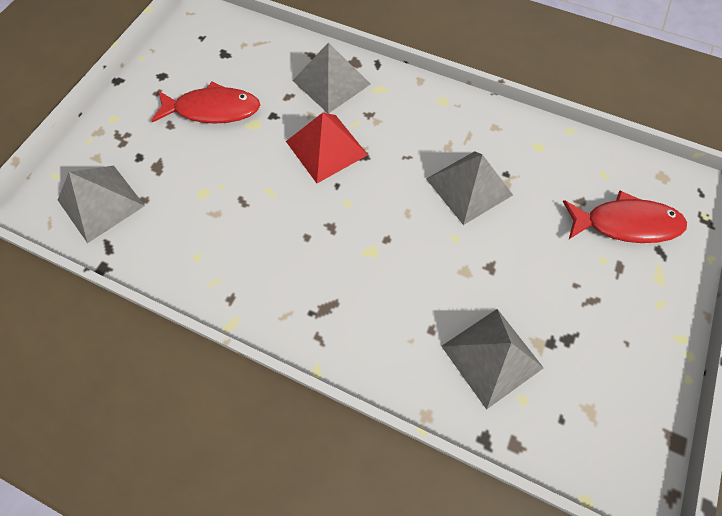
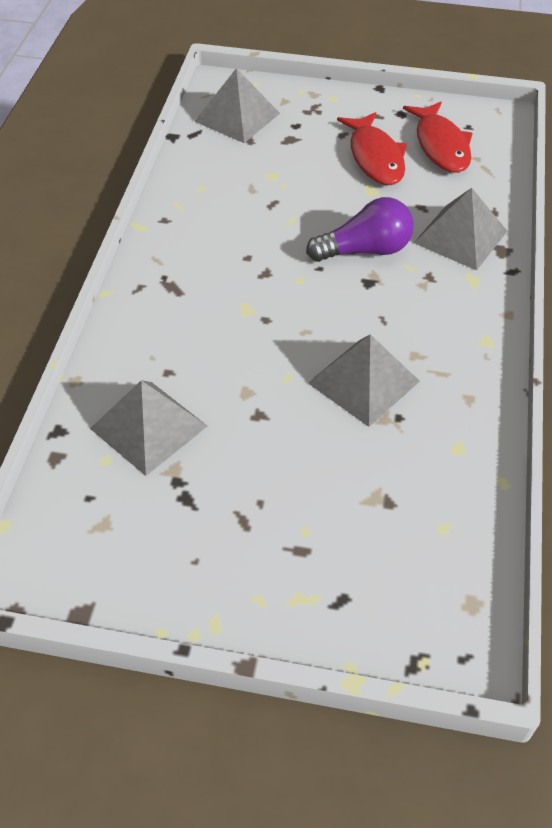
camera: 75 degrees right, 15 degrees down
(326, 148) = (365, 250): red pyramid -> purple light bulb
(625, 224) = (370, 555): red fish -> red fish (440, 146)

